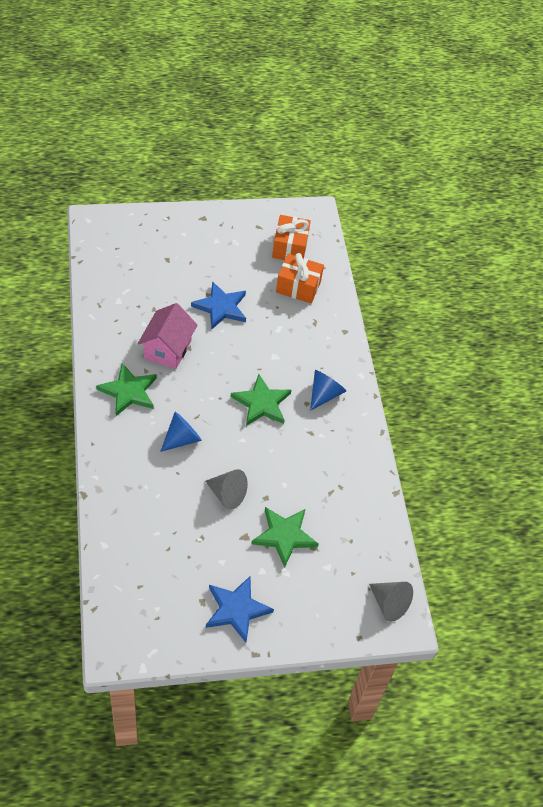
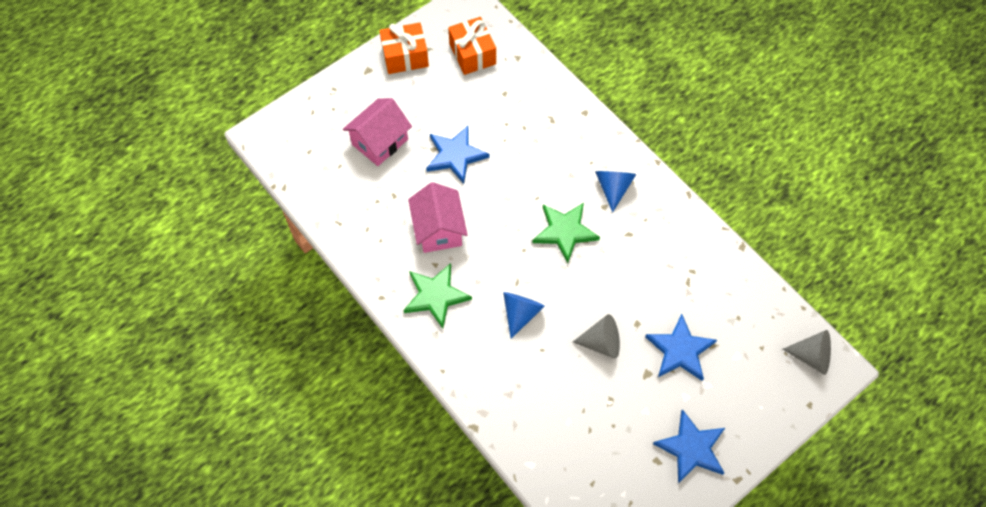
camera: 25 degrees left, 10 degrees up
(172, 269) = (380, 142): none -> pink house
(284, 536) = (680, 350): green star -> blue star
(298, 287) = (510, 91): orange gift -> orange gift (405, 56)

